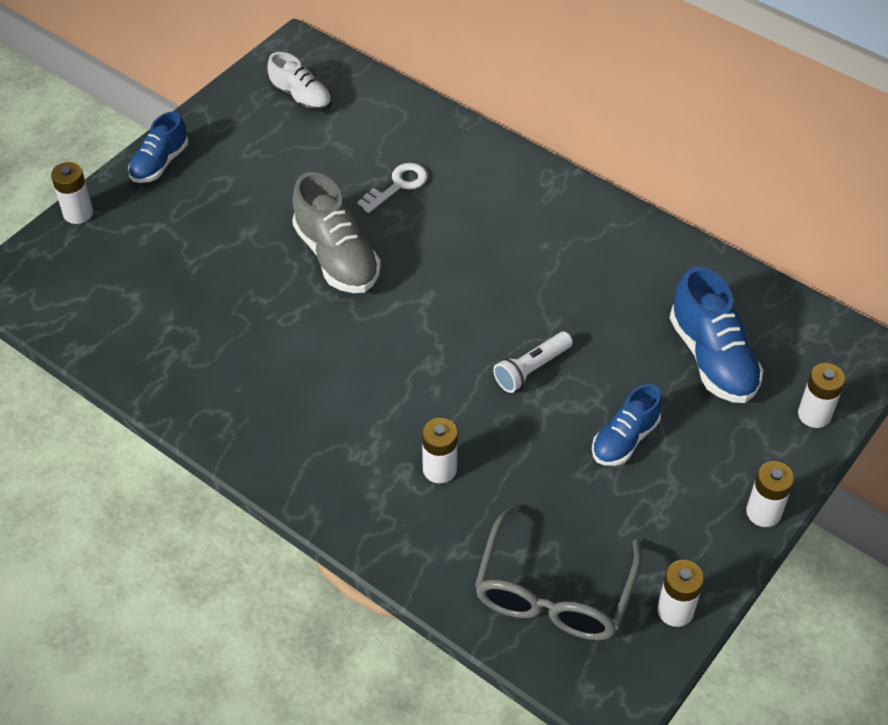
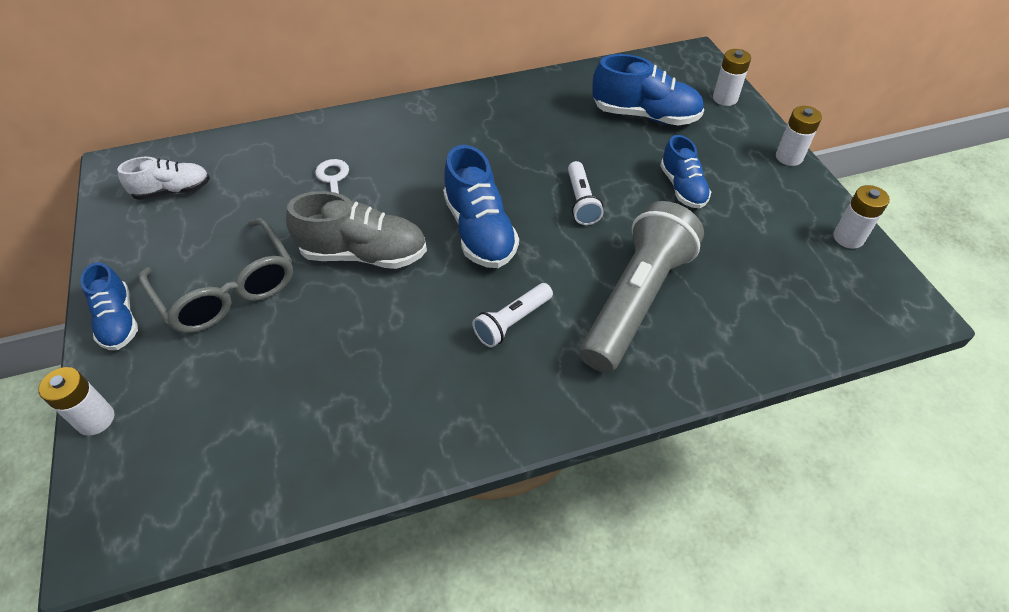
camera: 55 degrees left, 0 degrees up
(345, 395) = (512, 322): none -> white flashlight
(428, 316) = (479, 231): none -> blue shoe
(439, 469) = (636, 300): white battery -> grey flashlight
(554, 590) = (795, 292): grey glasses -> grey glasses (227, 288)

